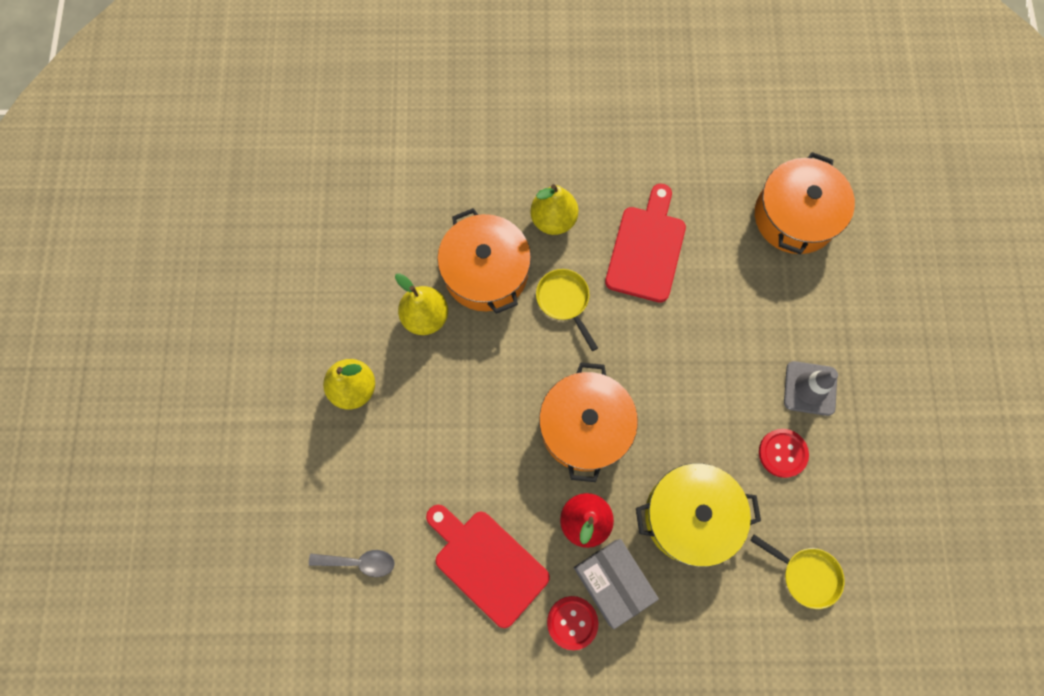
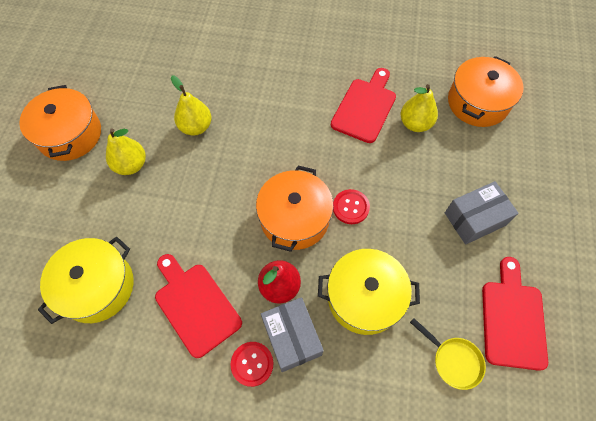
camera: 10 degrees right, 10 degrees down
(359, 562) = (97, 287): grey spoon -> yellow pot
(486, 272) = (246, 105): orange pot -> orange pot (70, 134)
(553, 220) = (302, 80): yellow pear -> yellow pear (415, 124)
(564, 301) = (298, 132): yellow pan -> none
(782, 453) = (446, 262): red button -> red button (351, 207)
(810, 388) = (474, 219): grey traffic cone -> grey box
(869, 511) = (513, 319): none -> red cutting board

